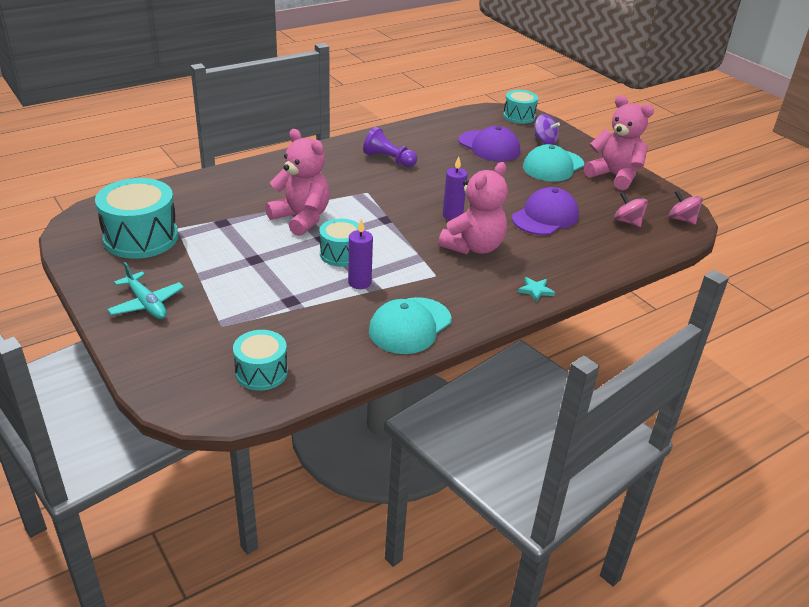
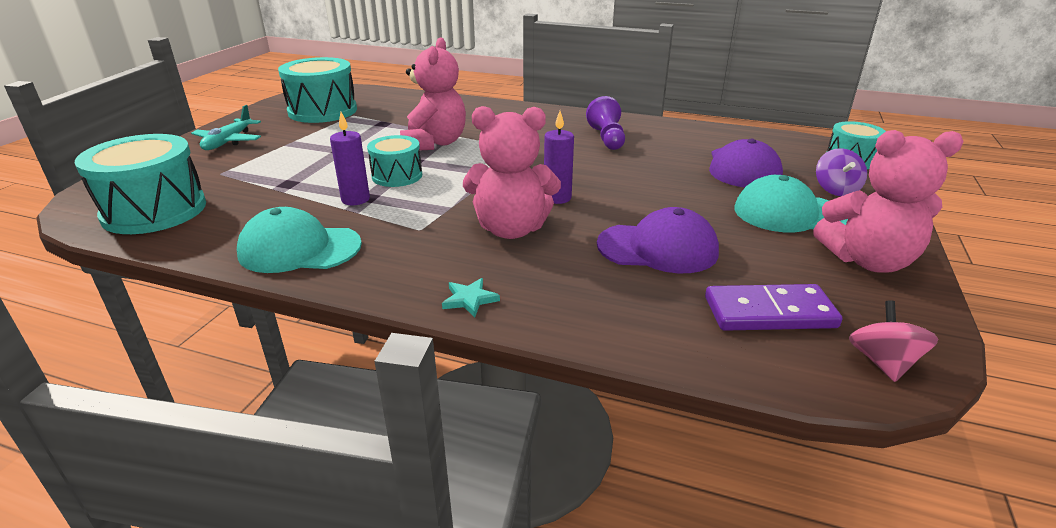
camera: 55 degrees right, 5 degrees down
(261, 372) = (154, 211): turquoise drum -> turquoise drum, size x1.69
(614, 176) = (868, 261): pink teddy bear -> pink teddy bear turned 90 degrees clockwise
(627, 221) = (769, 312): pink spinning top -> purple domino

